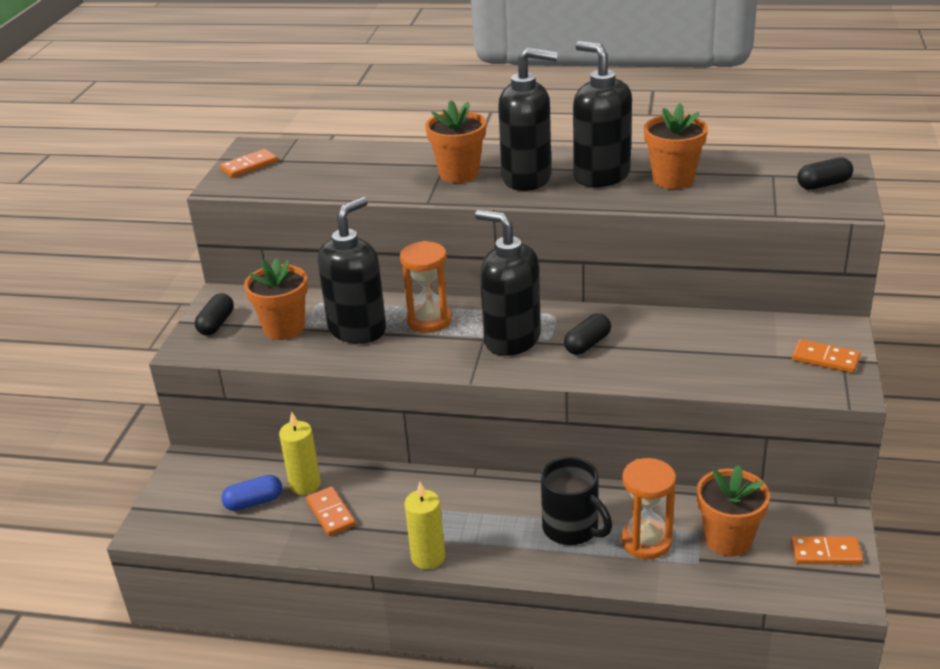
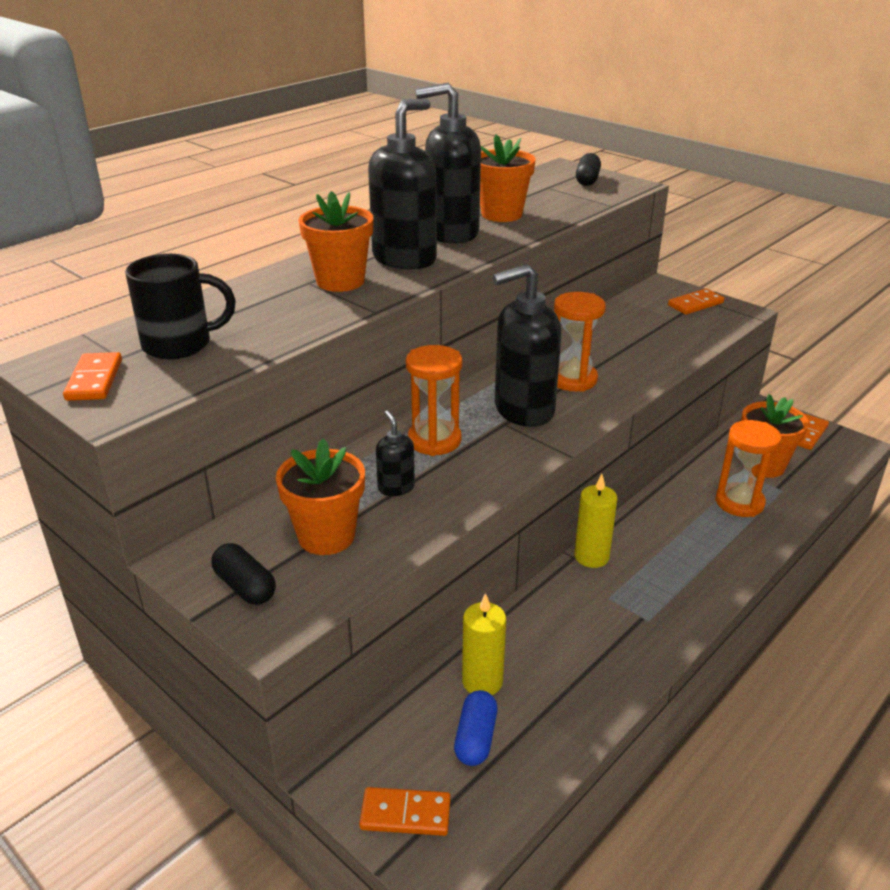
camera: 60 degrees left, 0 degrees up
(331, 513) = (550, 679): orange domino -> orange domino (405, 814)
(358, 330) = (396, 487): black soap dispenser -> black soap dispenser, size x0.47
(428, 557) = (674, 634): yellow candle -> yellow candle (591, 556)
(572, 529) = (696, 532): black mug -> black mug (180, 344)
(587, 344) = (572, 379): black capsule -> orange hourglass

